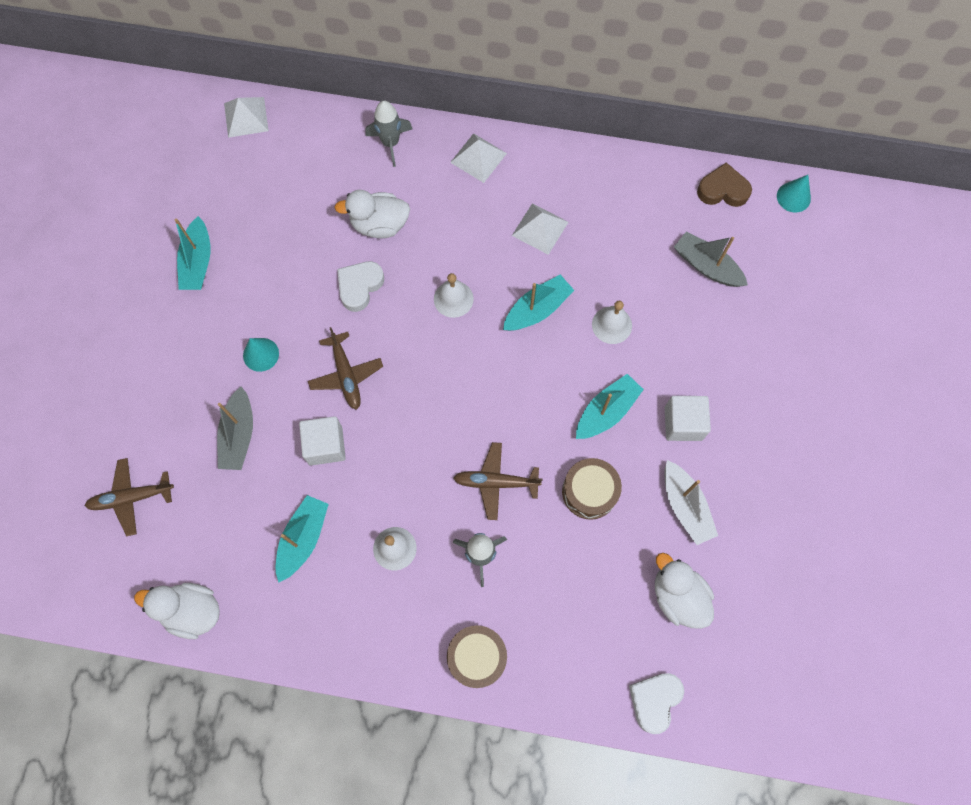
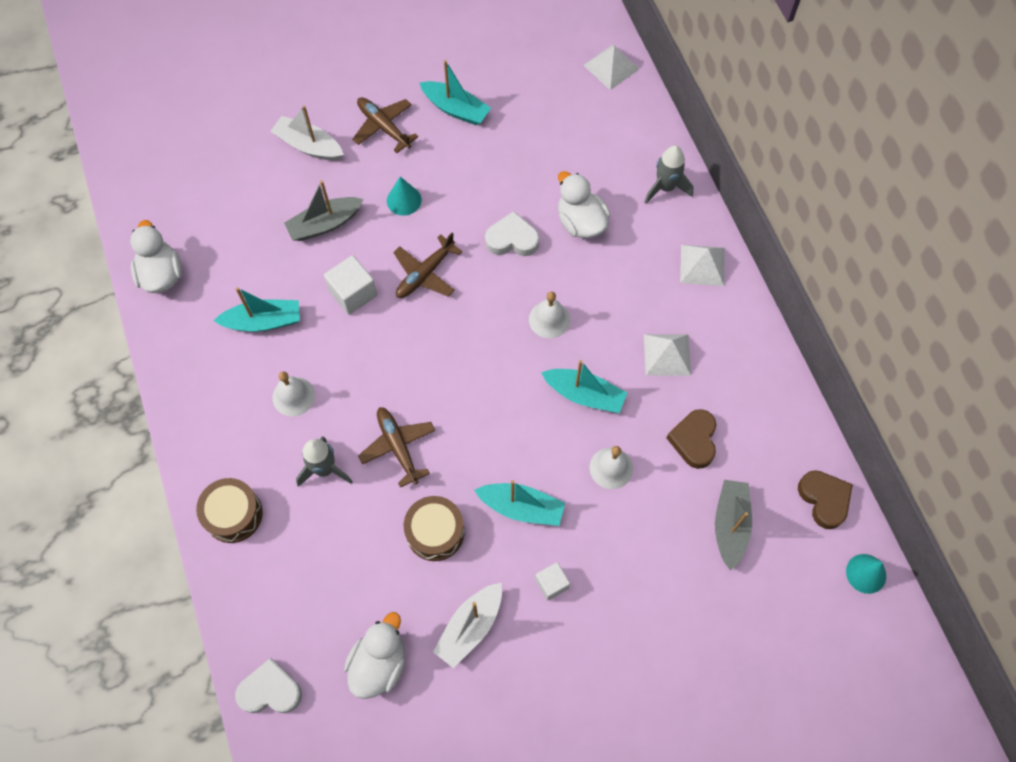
camera: 60 degrees right, 5 degrees down
(132, 497) = (230, 180): brown plane -> brown plane (384, 127)
(145, 408) = (308, 146): none -> white boat
(198, 262) = (456, 109): turquoise boat -> turquoise boat turned 120 degrees counterclockwise
(624, 251) = (694, 440): none -> brown heart
(683, 423) = (551, 584): white cube -> white cube, size x0.64

